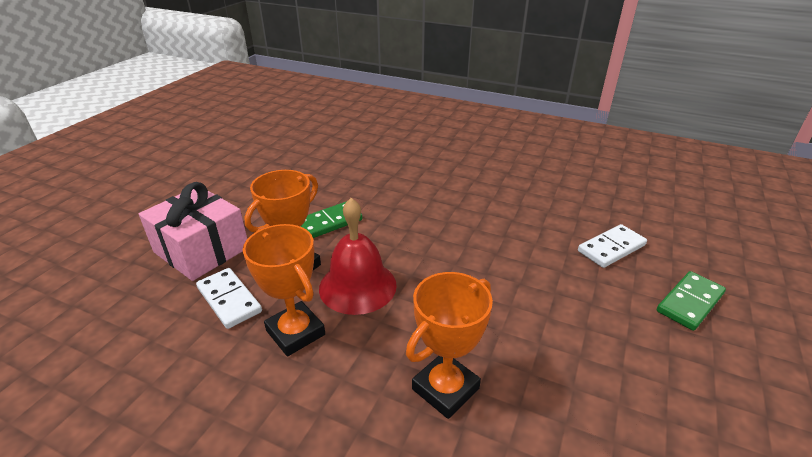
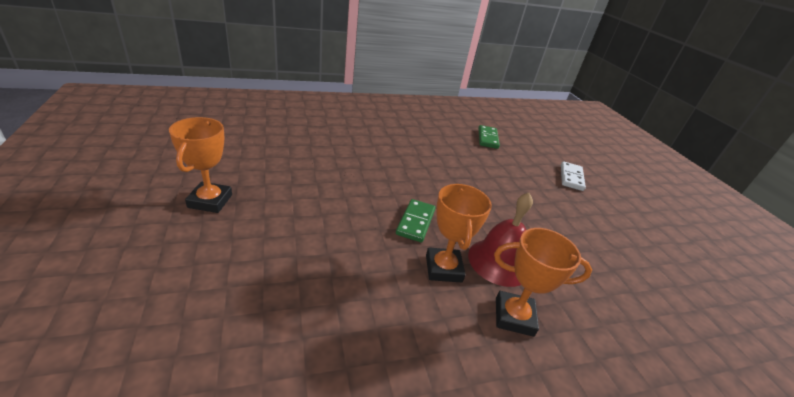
camera: 45 degrees left, 0 degrees up
(201, 250) = (352, 291): pink gift -> none
(229, 300) = (438, 320): white domino -> none
(445, 389) = (622, 300): orange trophy -> orange trophy (210, 201)
(690, 302) = (630, 195): green domino -> green domino (488, 138)

